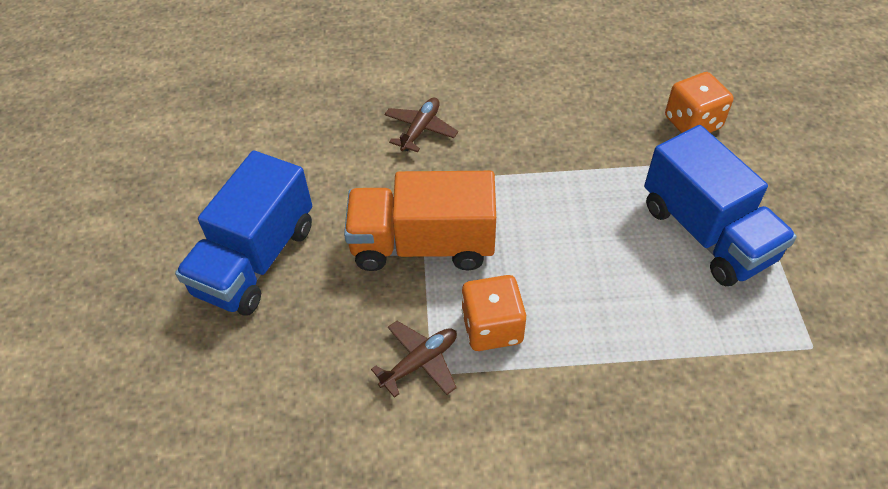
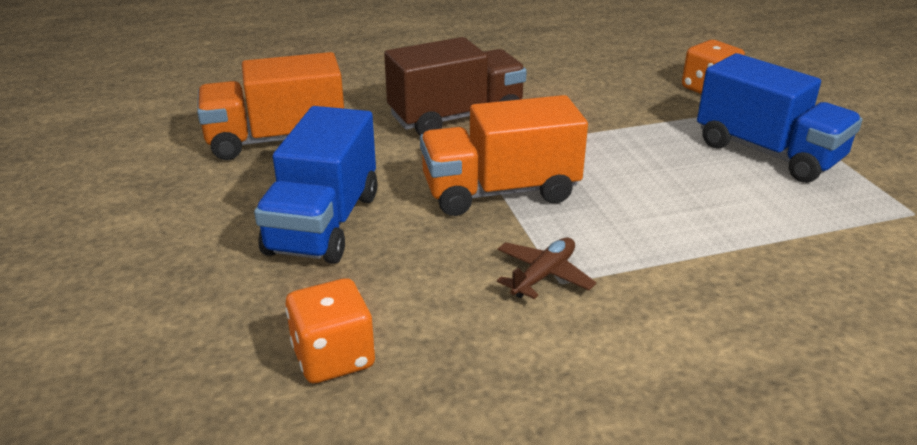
camera: 15 degrees left, 20 degrees down
(247, 138) = (276, 140): none -> orange truck
(420, 130) = (456, 117): brown plane -> brown truck
(492, 327) = (604, 240): orange dice -> orange dice (333, 357)

